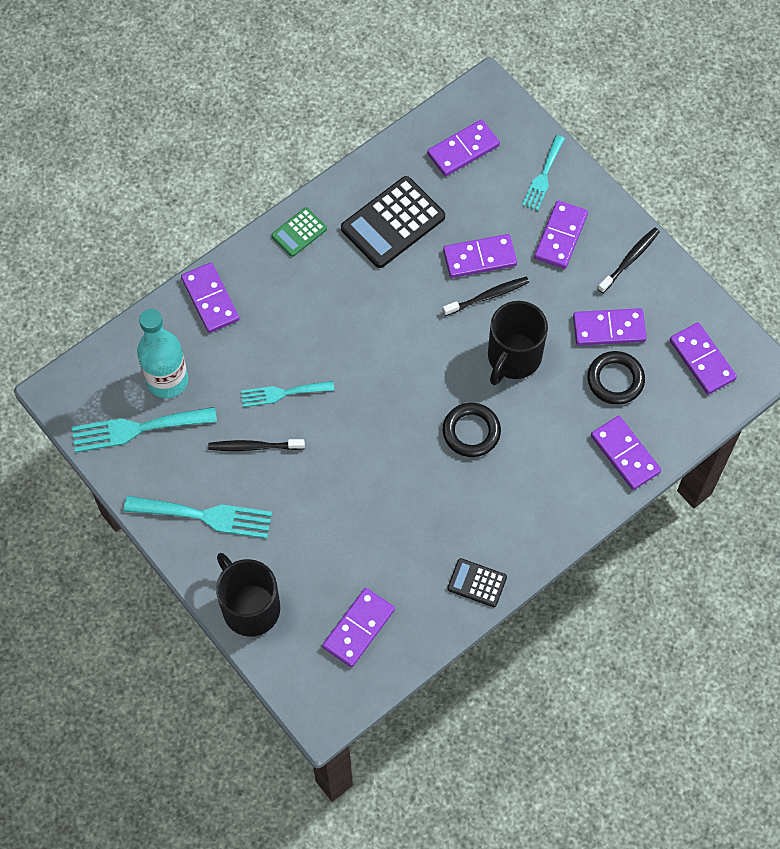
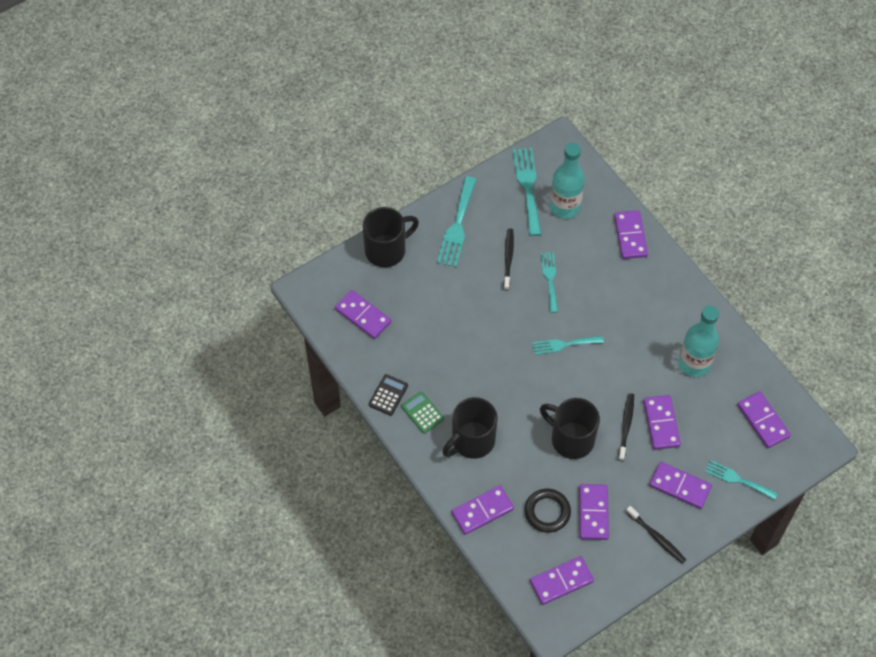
camera: 95 degrees right, 5 degrees down
(210, 299) = (630, 236): purple domino -> purple domino turned 75 degrees counterclockwise
(299, 232) = (686, 298): green calculator -> green calculator (422, 413)
(380, 371) = (564, 344): none -> turquoise fork
(393, 223) = (694, 363): black calculator -> turquoise bottle
(471, 432) = (509, 403): black ring -> none
(488, 296) = (626, 426): black toothbrush -> black toothbrush turned 150 degrees counterclockwise
(531, 473) = (472, 441): none -> black mug

